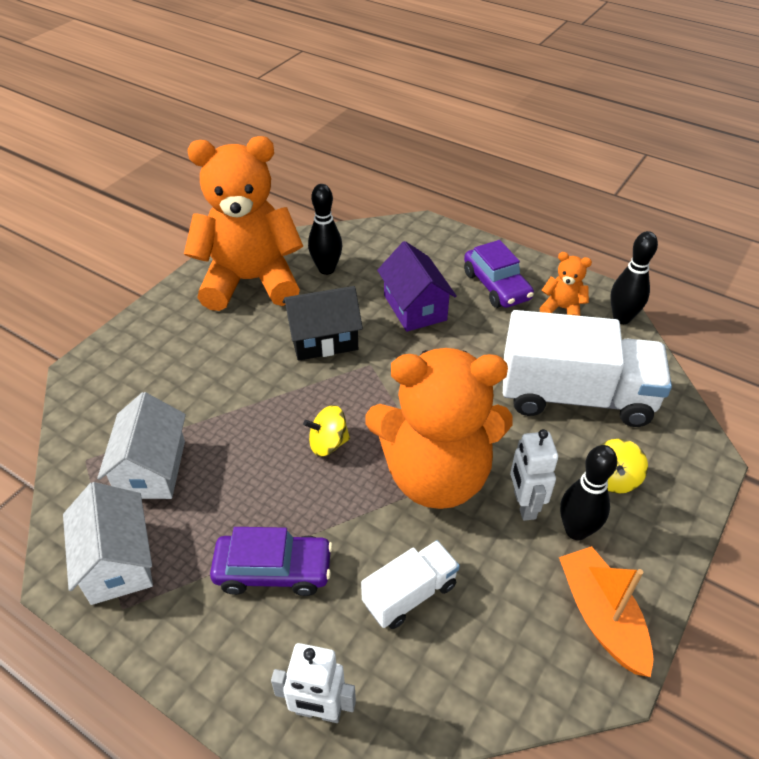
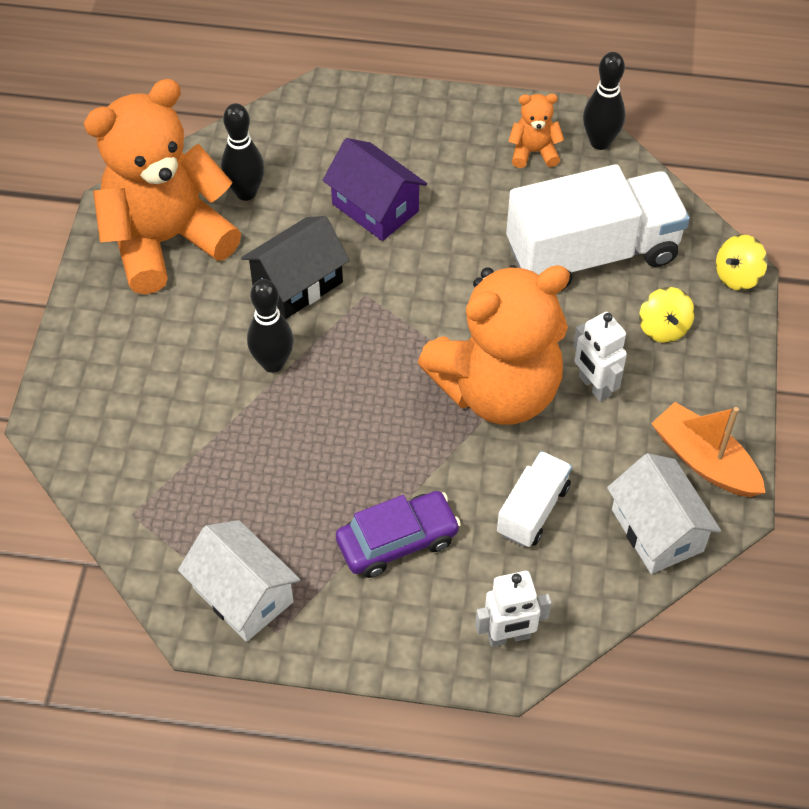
camera: 25 degrees left, 10 degrees up
(152, 469) = (210, 496): white house -> white house (657, 530)
(328, 443) = (374, 398): yellow spinning top -> yellow spinning top (737, 275)
(496, 286) = (450, 147): purple car -> none
(576, 530) = (651, 392): black bowling pin -> black bowling pin (273, 363)

